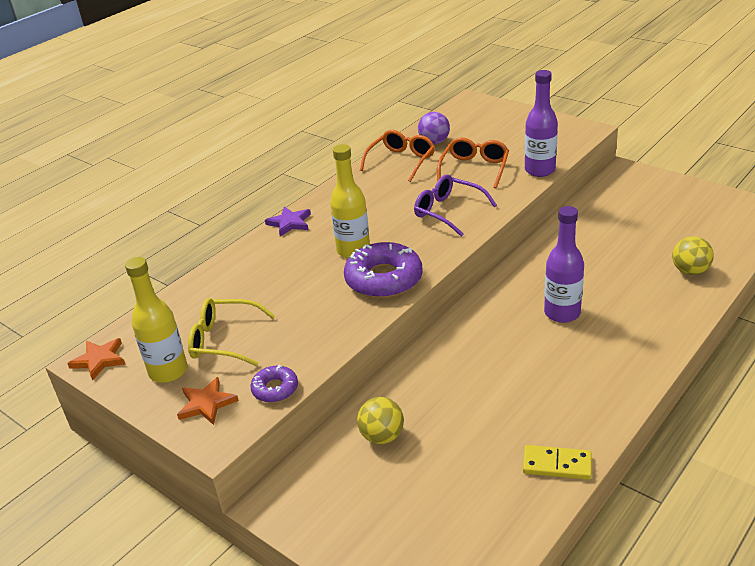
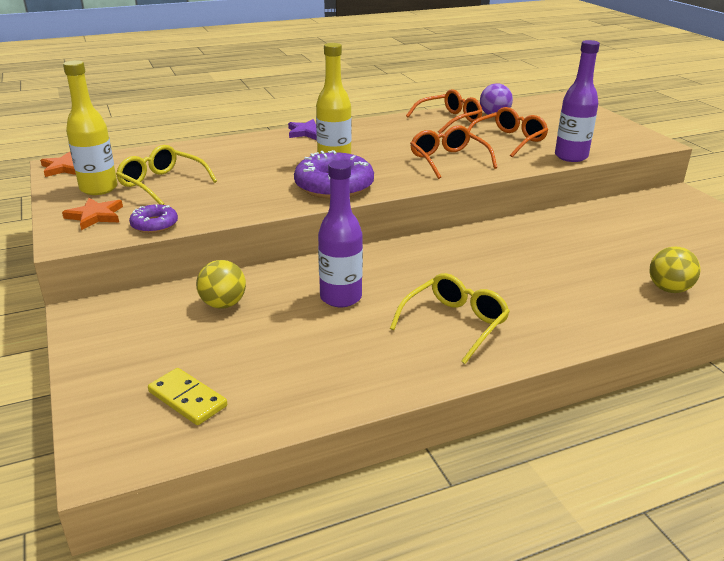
camera: 25 degrees right, 5 degrees down
(449, 212) = (448, 160): purple glasses -> orange glasses
(557, 464) = (348, 388): yellow domino -> yellow domino (187, 399)
(562, 313) = (492, 277): purple bottle -> purple bottle (341, 297)
(576, 371) = (454, 324): none -> yellow glasses

